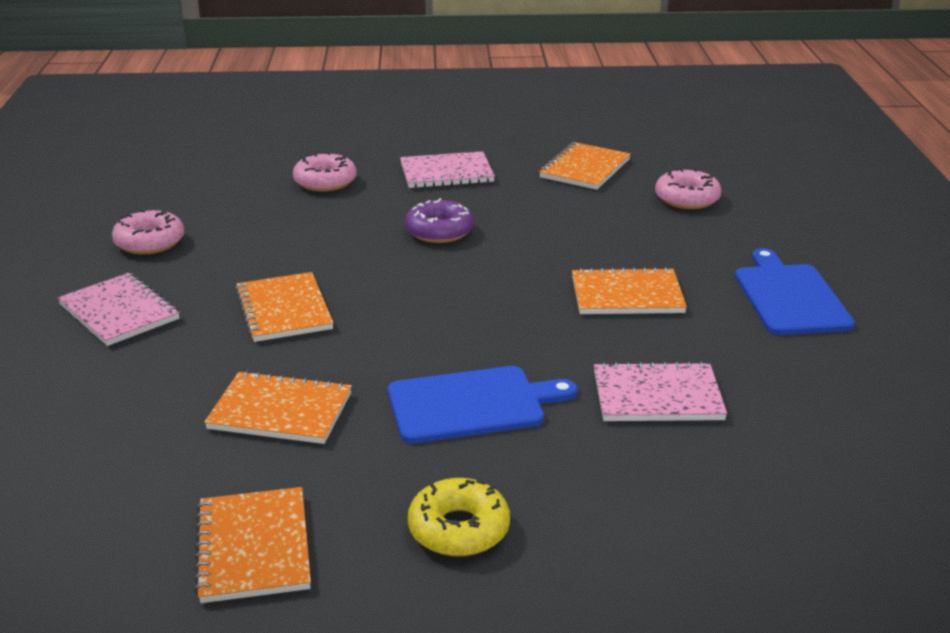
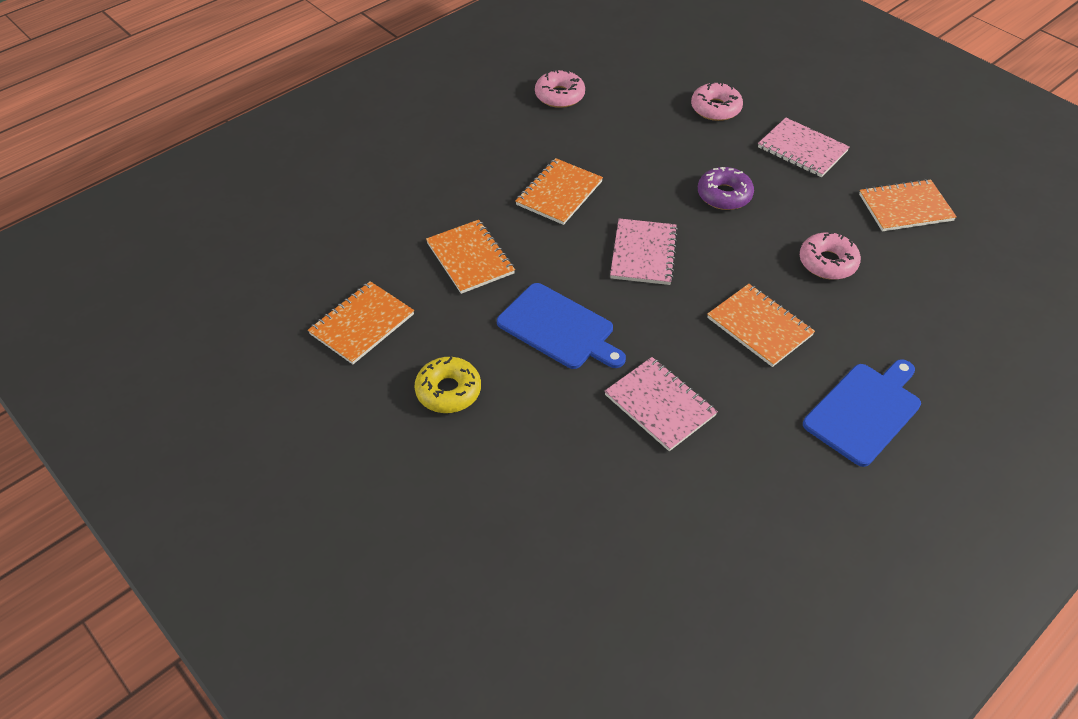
camera: 50 degrees right, 20 degrees up
(119, 312) = (485, 137): pink notebook -> pink notebook (643, 253)
(687, 199) = (936, 284): pink donut -> pink donut (827, 262)

